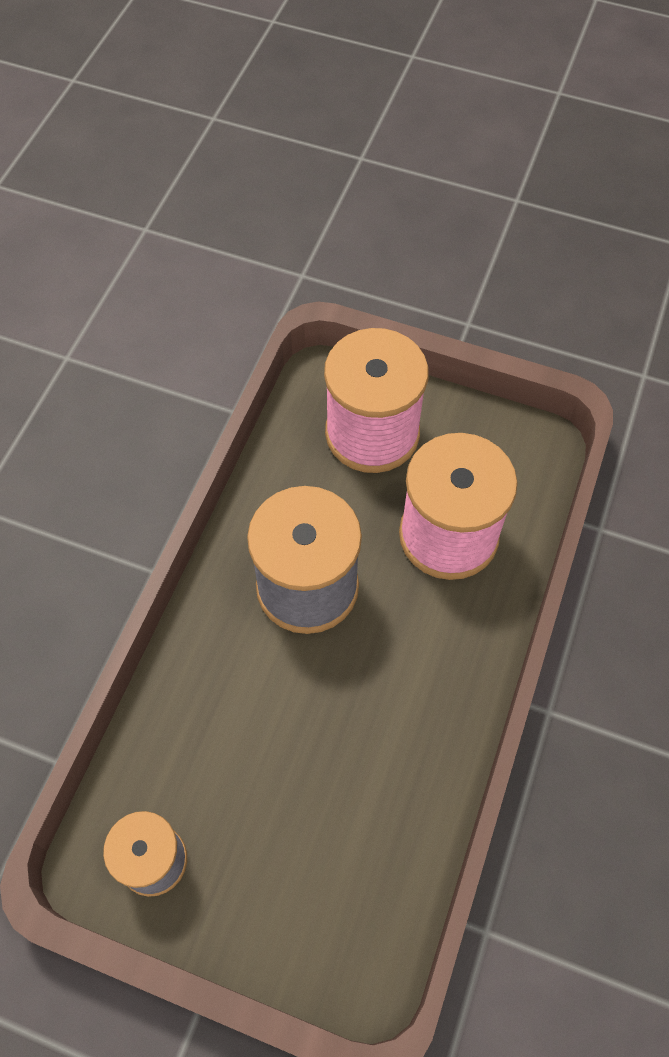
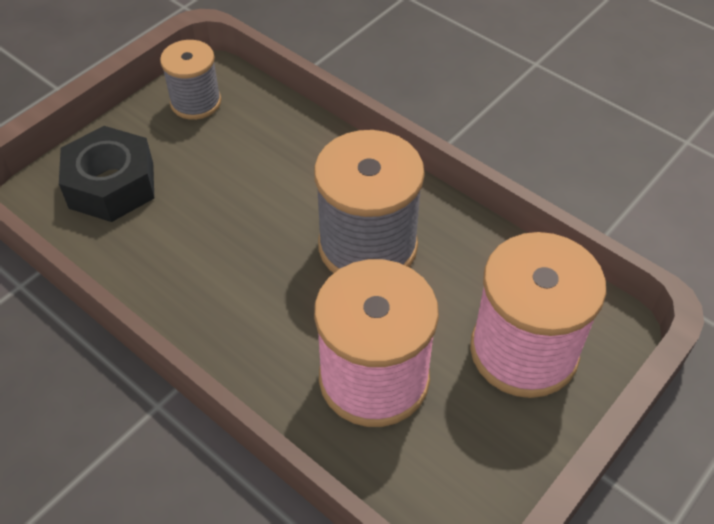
camera: 110 degrees right, 10 degrees down
(322, 894) = (111, 185): none -> black nut

